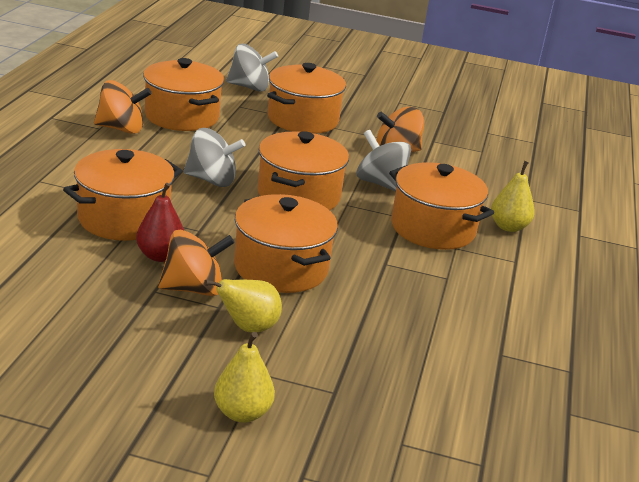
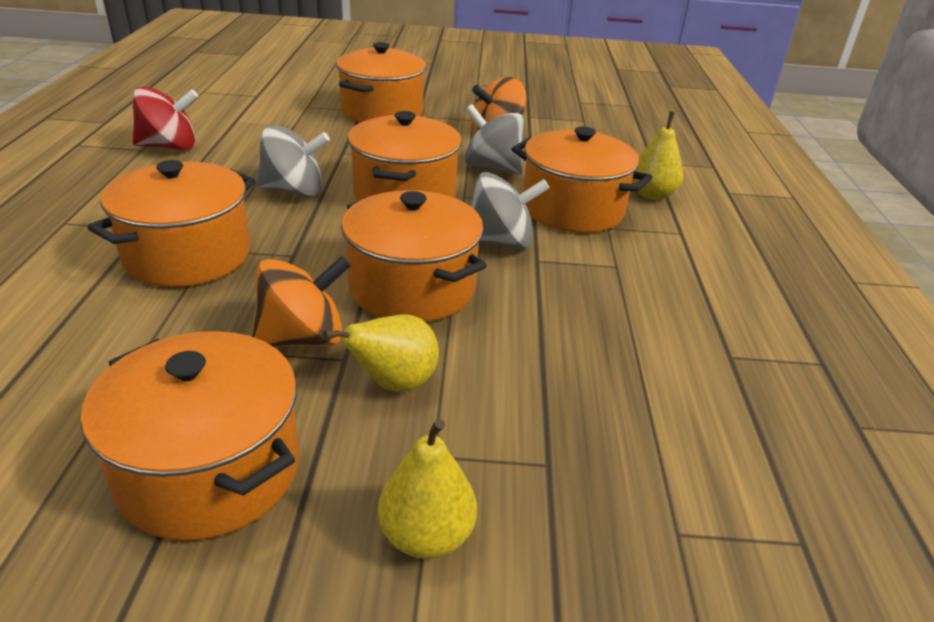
camera: 10 degrees left, 5 degrees up
(121, 129) = (169, 146): orange spinning top -> red spinning top
(160, 256) = (246, 298): red pear -> none
(182, 116) = (242, 124): orange pot -> orange pot (210, 470)
(249, 87) = (313, 86): grey spinning top -> grey spinning top (500, 242)

